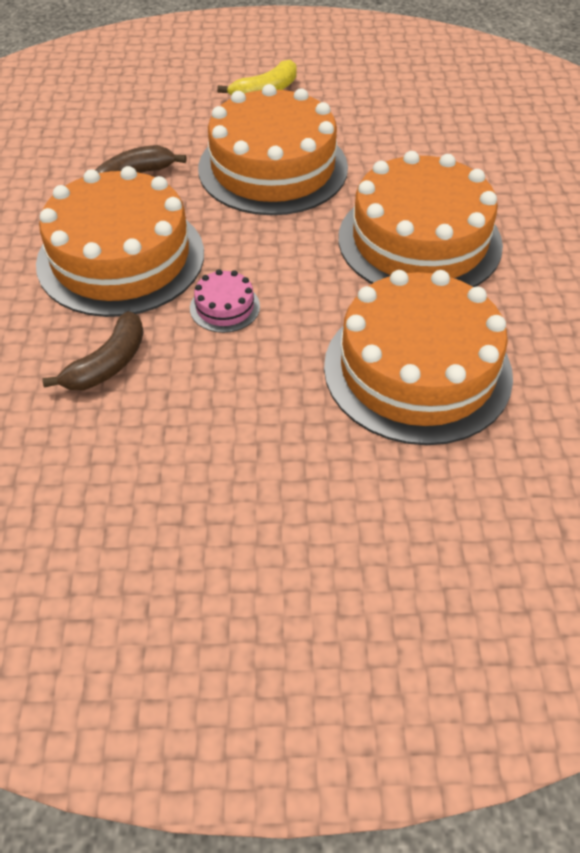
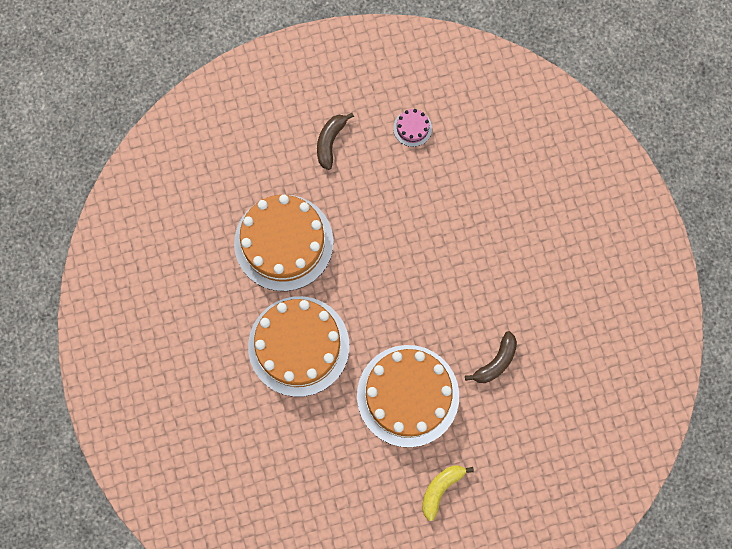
camera: 165 degrees right, 25 degrees up
(108, 364) = (443, 205): brown banana -> brown banana (330, 142)
(121, 258) = (471, 284): orange cake -> none
(225, 307) = (397, 261): pink cake -> pink cake (412, 128)

